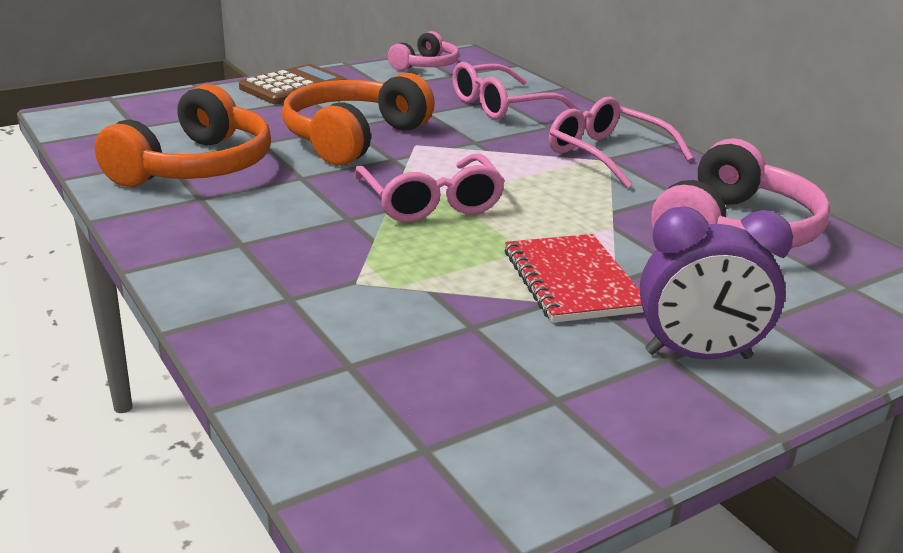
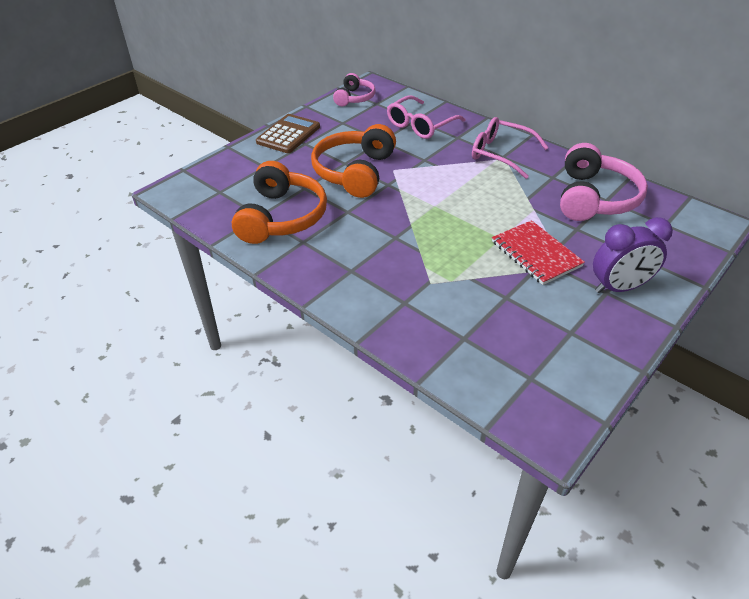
camera: 15 degrees left, 15 degrees up
(431, 202) = (431, 214): pink glasses -> none

